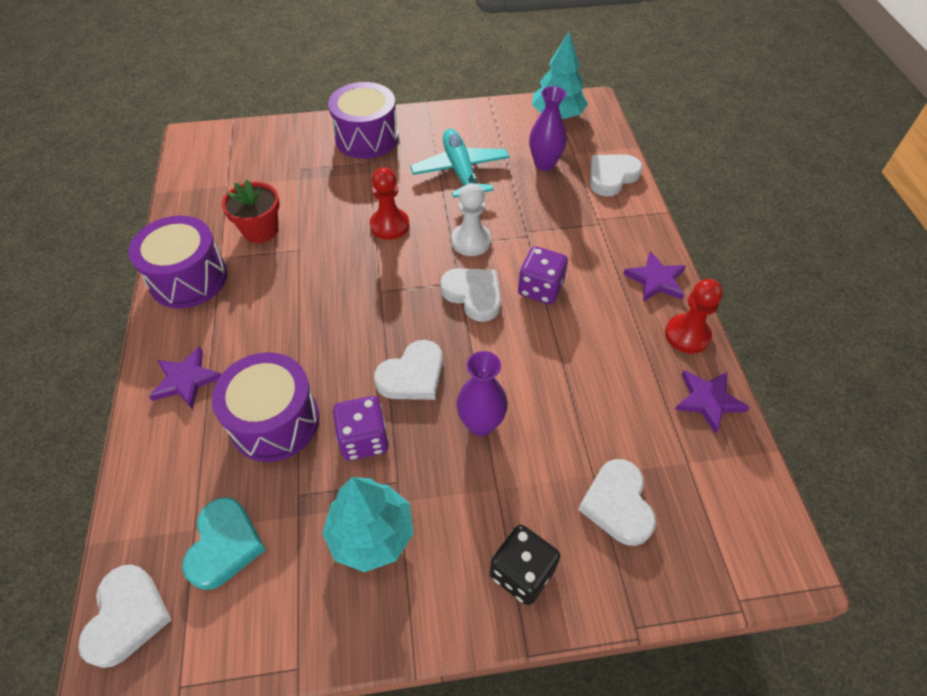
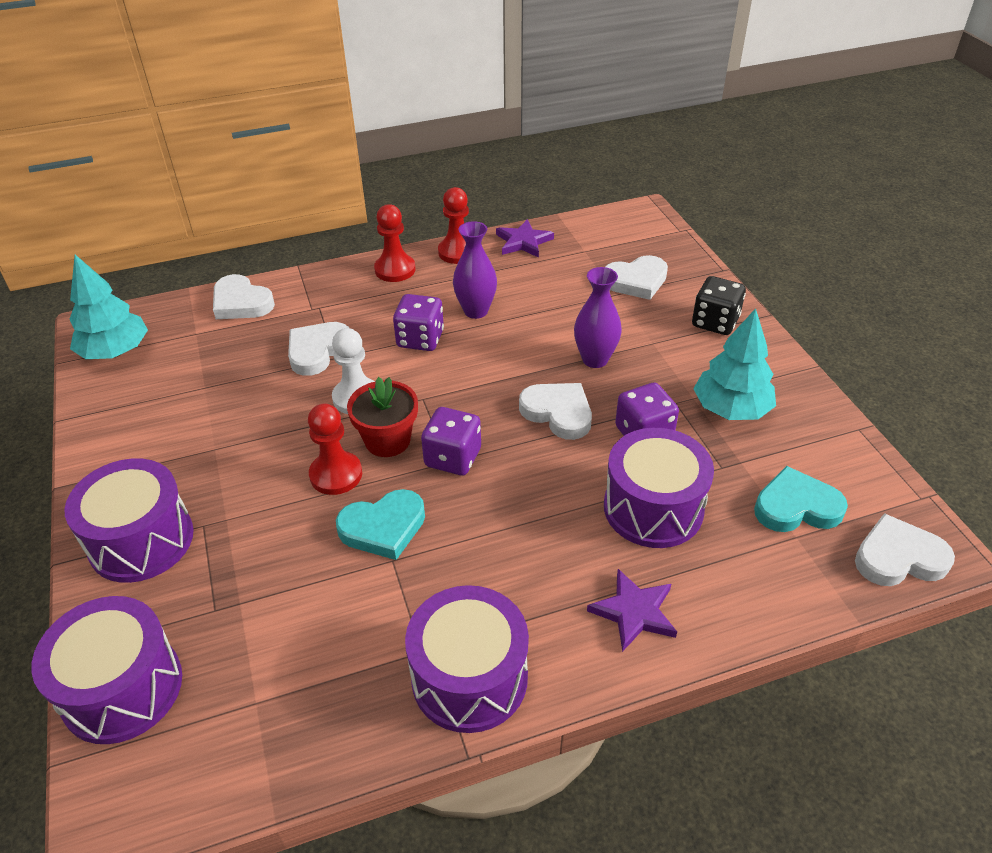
camera: 100 degrees left, 10 degrees down
(260, 230) = (358, 617): red flower pot -> red flower pot (387, 440)
(264, 137) = (122, 688): none -> purple drum
(329, 247) = (383, 527): none -> turquoise heart
(383, 293) = (453, 458): none -> purple dice
(460, 171) = (227, 425): turquoise plane -> none
(473, 295) = (439, 385): white heart -> white heart (317, 351)
(544, 164) = (216, 354): purple vase -> purple vase (476, 311)
(656, 280) = (395, 270): purple star -> red pawn

